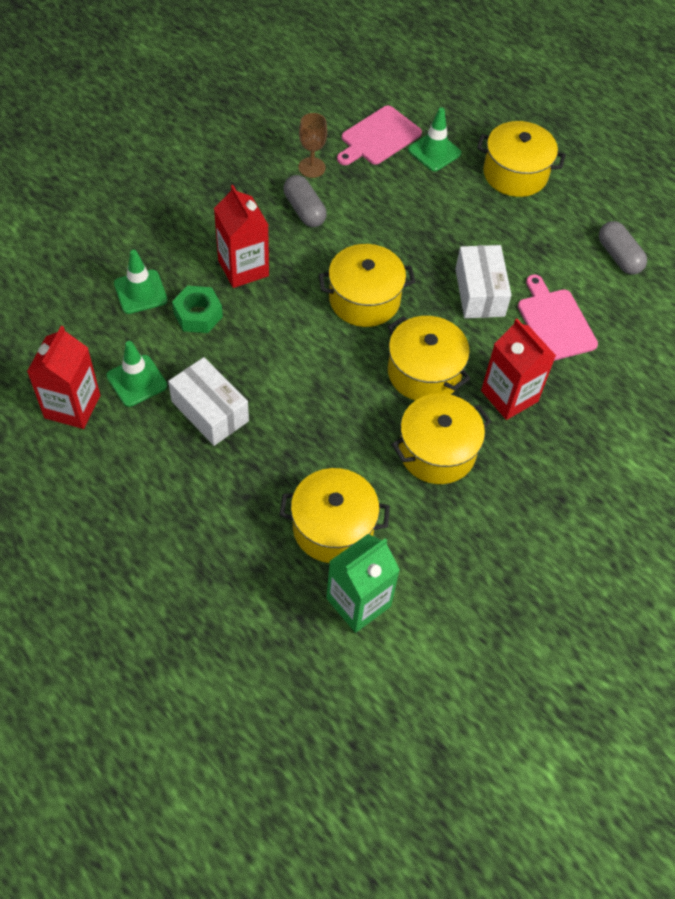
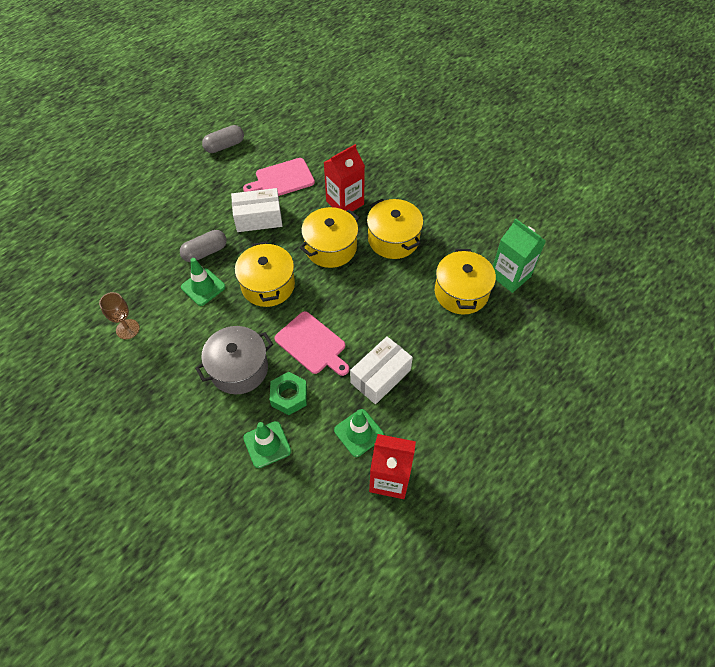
camera: 90 degrees left, 0 degrees up
(243, 268) = (239, 369): red carton -> grey pot
(304, 210) = (176, 330): grey capsule -> grey capsule (205, 252)
(378, 137) = (96, 284): pink cutting board -> pink cutting board (312, 344)
(434, 152) = (116, 247): green traffic cone -> green traffic cone (203, 287)
(515, 174) = (144, 198): yellow pot -> none

